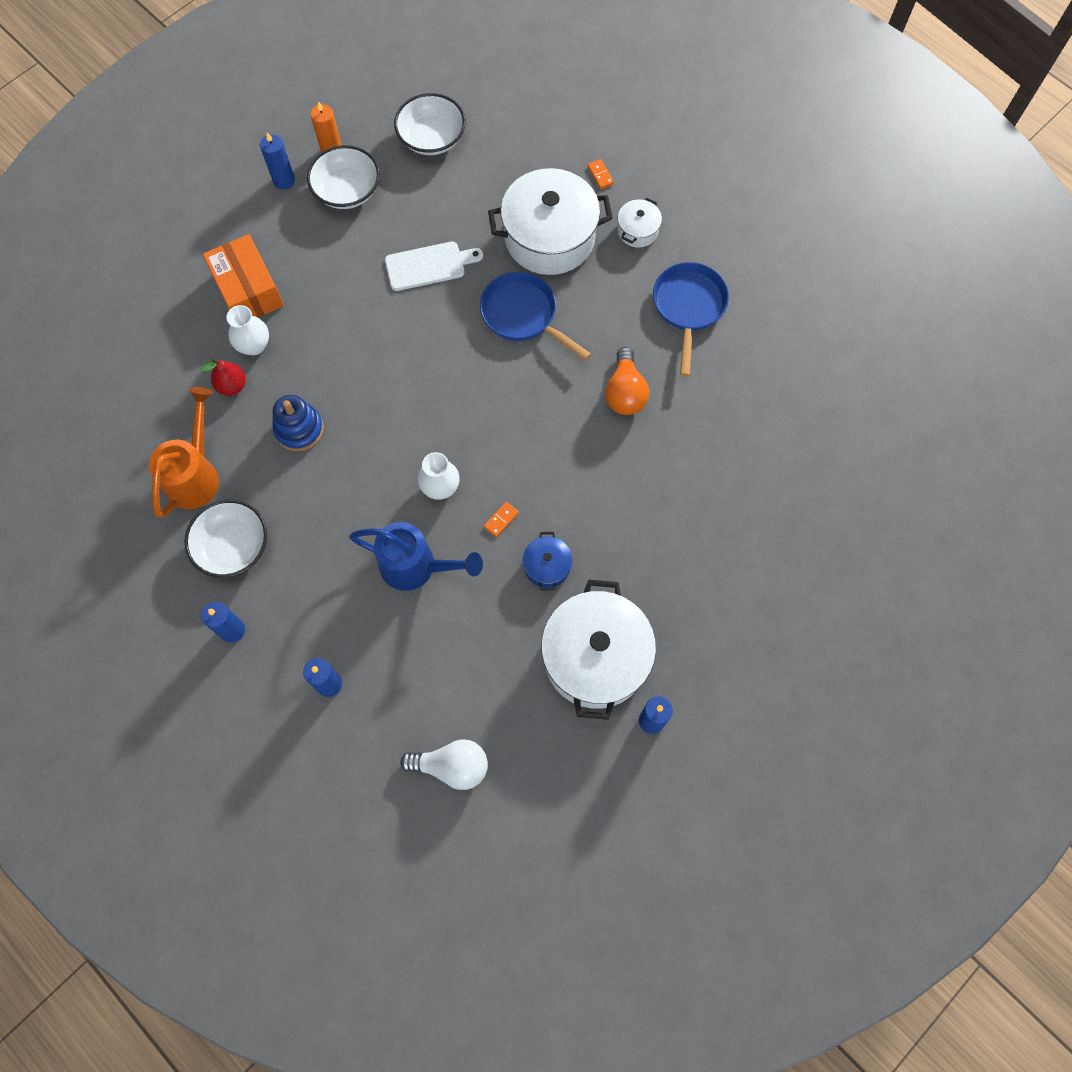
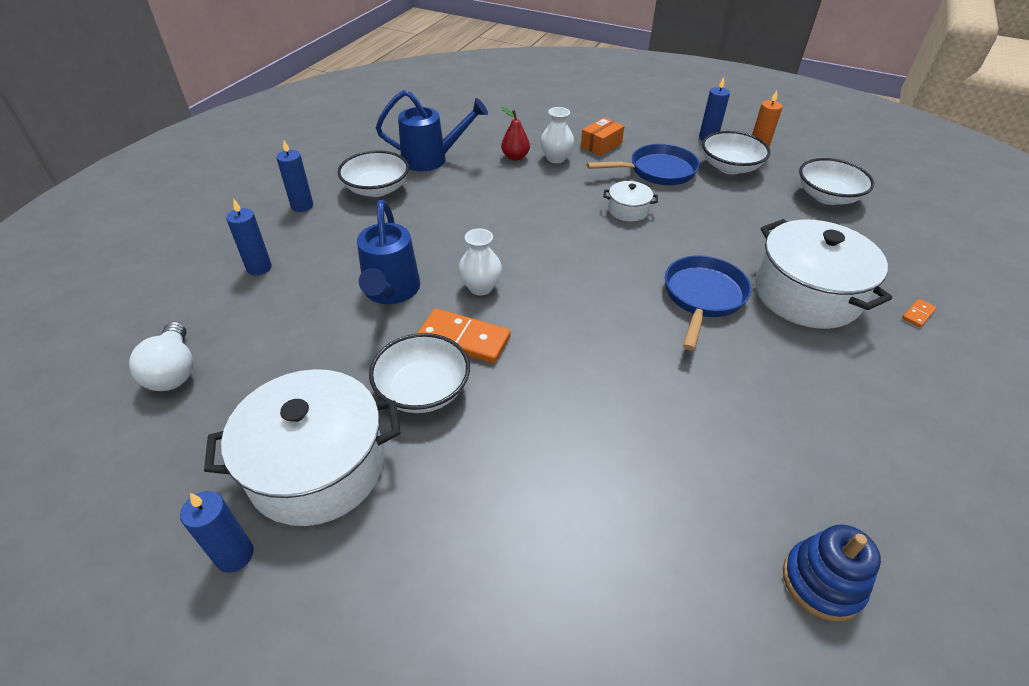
camera: 70 degrees right, 25 degrees down
(195, 475) = (431, 159): orange watering can -> blue watering can
(248, 290) = (601, 145): orange box -> orange box, size x0.62
(299, 429) = (496, 195): blue stacking toy -> blue stacking toy (822, 582)
(429, 266) = (702, 225): white cutting board -> none
(501, 520) = (464, 339): orange domino -> orange domino, size x2.17
(547, 566) = (423, 390): blue pot -> white bowl
(625, 392) = (675, 405): orange light bulb -> none
(637, 230) = (886, 363): white pot -> white pot (628, 210)
(688, 307) = (835, 440): blue pan -> blue pan (657, 171)

